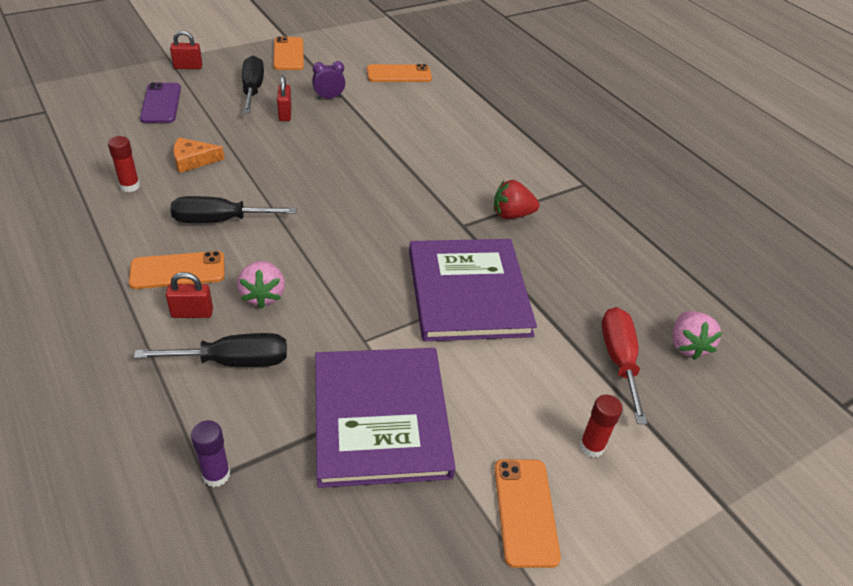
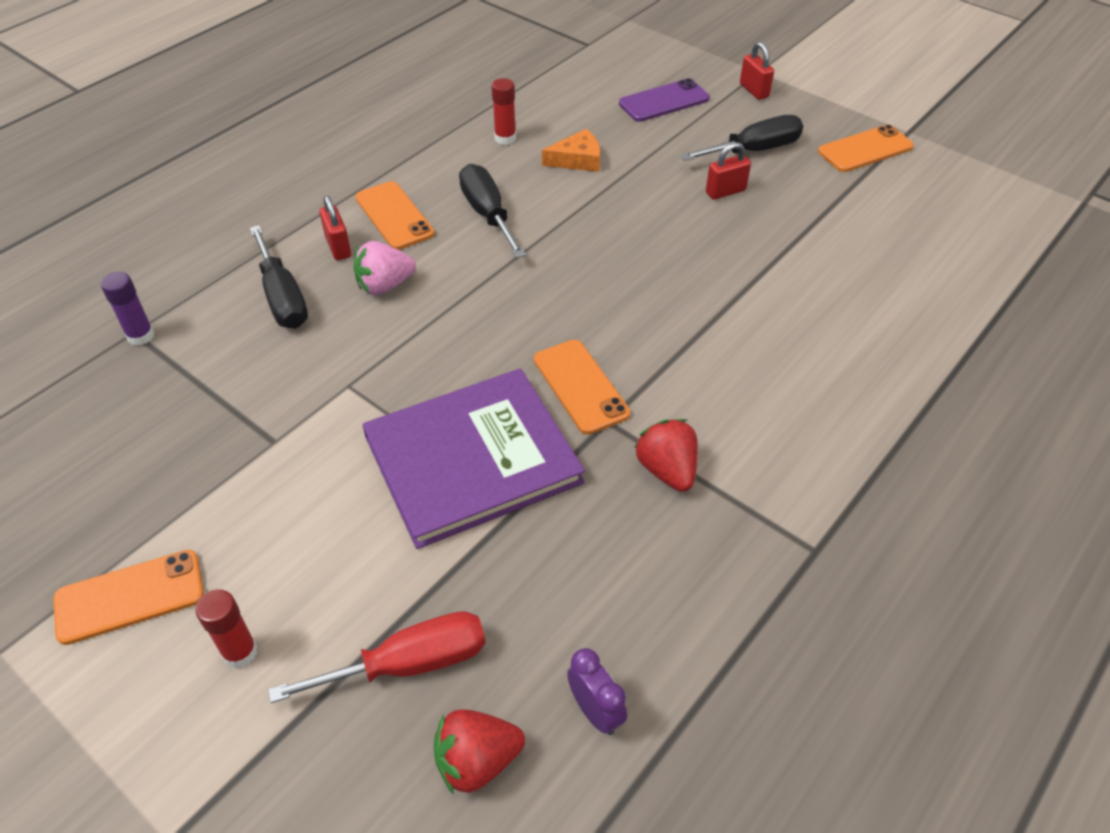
camera: 75 degrees right, 5 degrees up
(193, 160) = (577, 160): orange cheese -> orange cheese turned 105 degrees clockwise
(329, 97) = (797, 214): purple clock -> purple clock (595, 711)
(380, 418) = (237, 432): purple book -> none
(399, 74) = (925, 259): orange phone -> orange phone (580, 386)
(687, 345) = (477, 761): pink strawberry -> red strawberry

